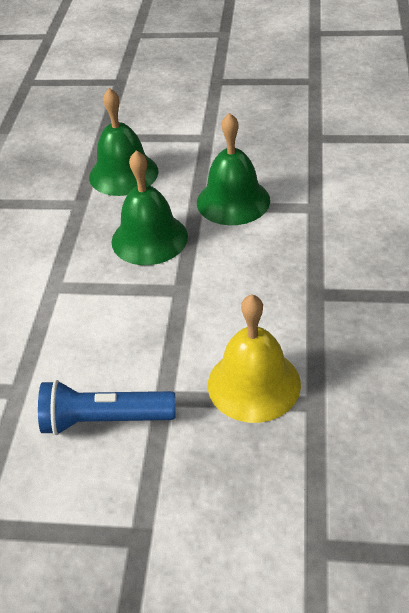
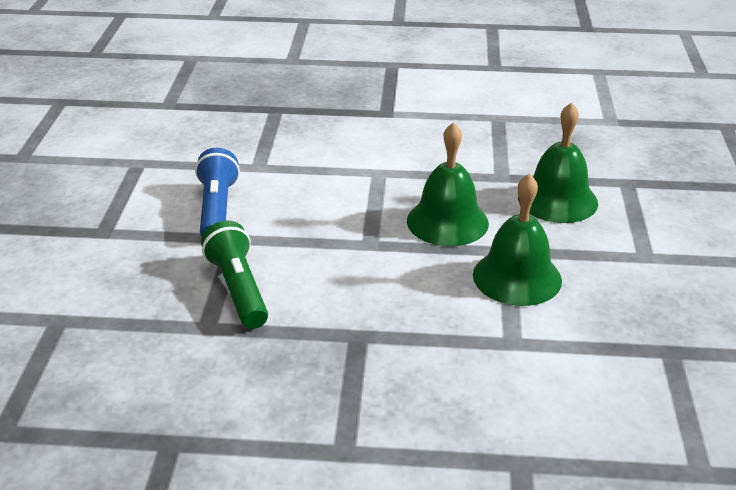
camera: 85 degrees right, 10 degrees down
(254, 384) = (238, 289): yellow bell -> green flashlight

